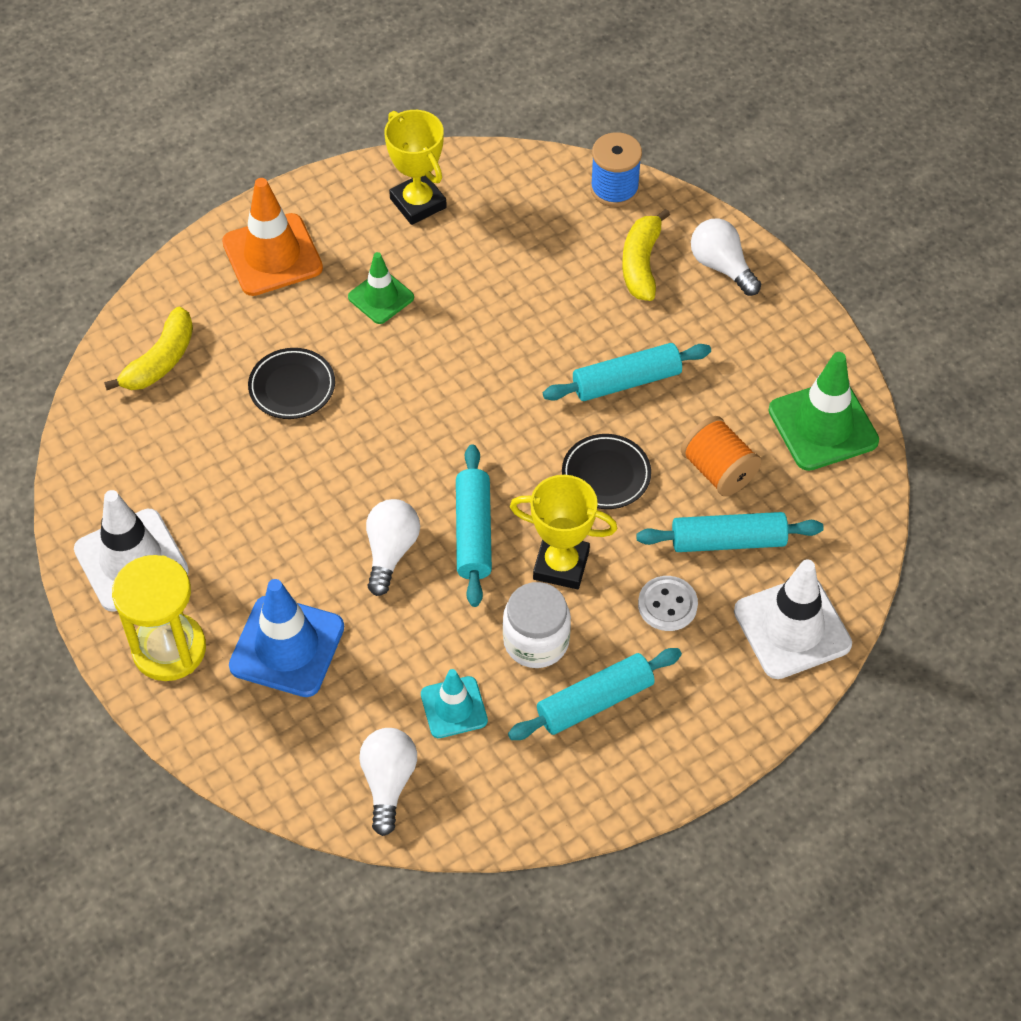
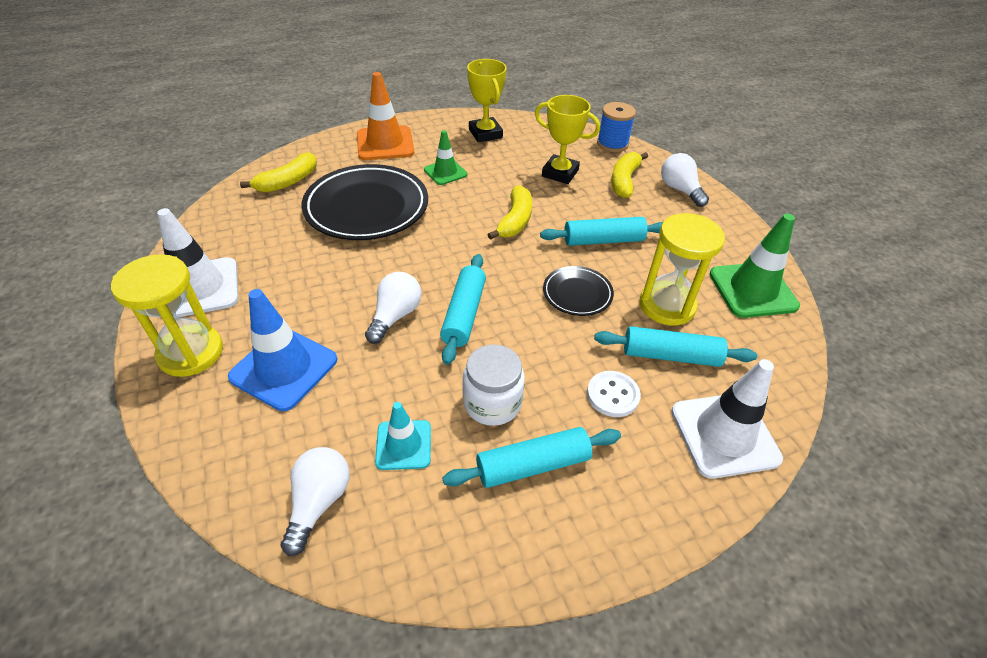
camera: 10 degrees right, 10 degrees down
(292, 387) = (367, 208): black plate -> black plate, size x2.01
(502, 370) = (515, 221): none -> yellow banana
(561, 565) = (528, 349): yellow trophy -> yellow trophy (560, 173)
(718, 470) = (667, 305): orange spool -> yellow hourglass

